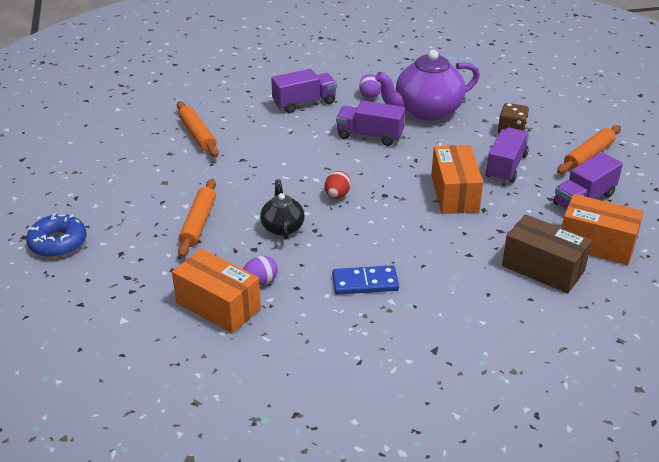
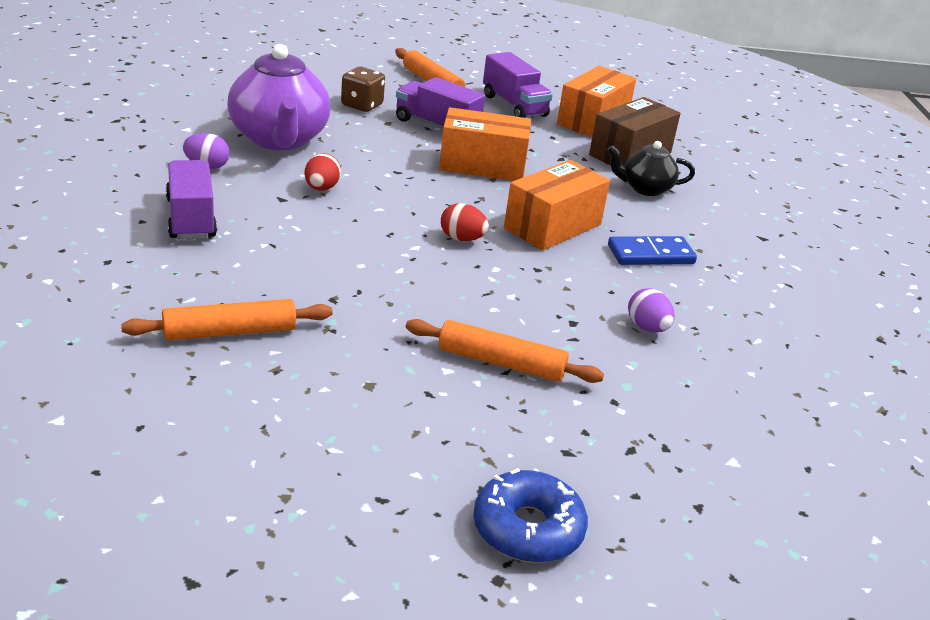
camera: 85 degrees left, 5 degrees down
(218, 306) = (698, 369): orange box -> orange box (552, 226)
(282, 227) = (526, 292): black teapot -> black teapot (645, 188)
(365, 282) = (650, 254): blue domino -> blue domino turned 75 degrees clockwise
(369, 136) = (321, 188): purple truck -> red egg

